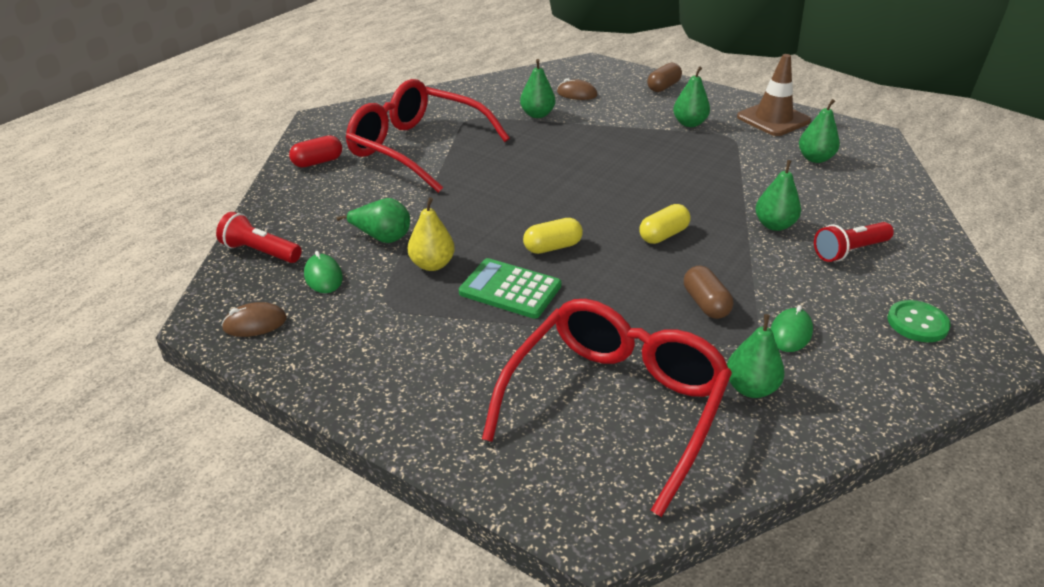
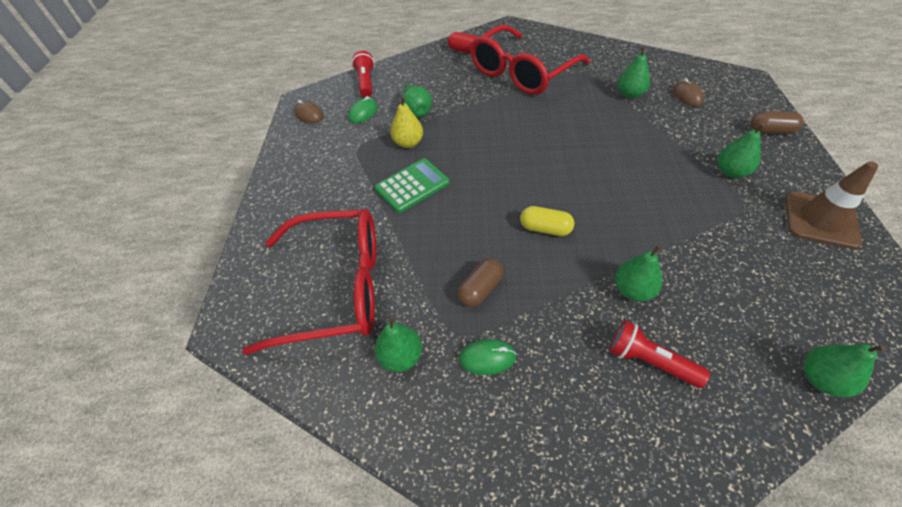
camera: 60 degrees right, 15 degrees up
(417, 148) = (521, 72): red glasses -> red glasses turned 135 degrees counterclockwise
(510, 289) = (412, 186): green calculator -> green calculator turned 60 degrees clockwise
(552, 247) = (474, 181): yellow capsule -> none
(815, 158) = (787, 278): green pear -> green pear (821, 379)
(917, 323) = (582, 455): green button -> none

